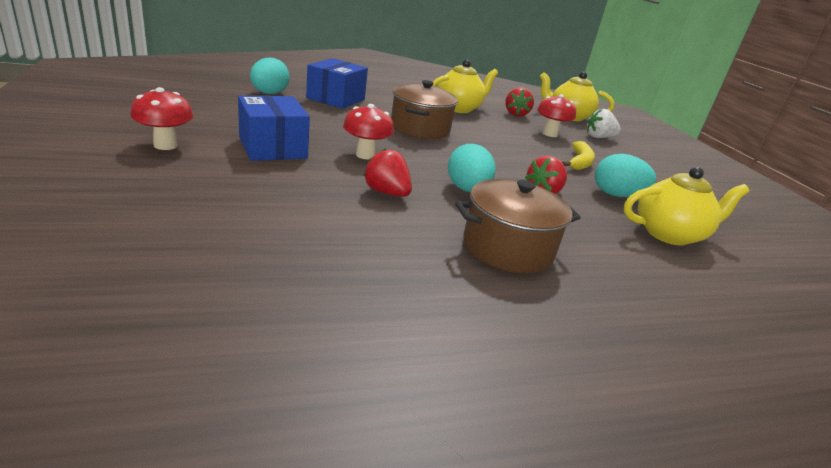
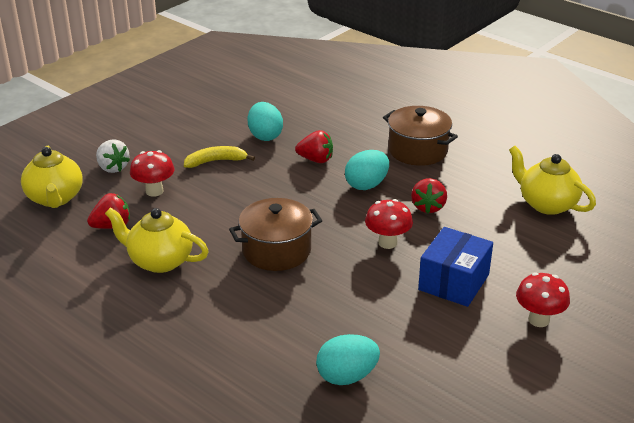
camera: 120 degrees left, 5 degrees up
(336, 99) = (279, 334): blue box -> none
(669, 234) = (301, 111): yellow teapot -> yellow teapot (546, 204)

